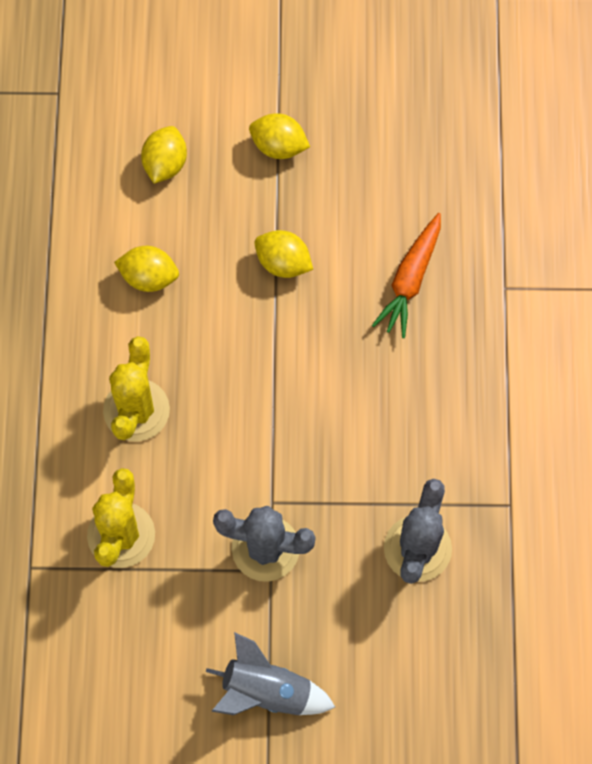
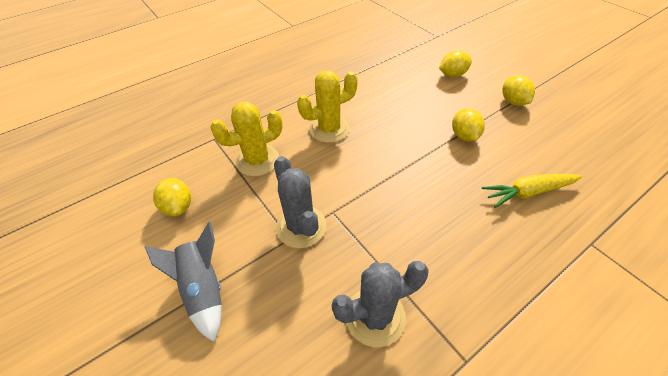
camera: 55 degrees right, 20 degrees down
(149, 277) = (397, 98): yellow lemon -> yellow lemon (178, 207)
(410, 280) = (528, 192): orange carrot -> yellow carrot

